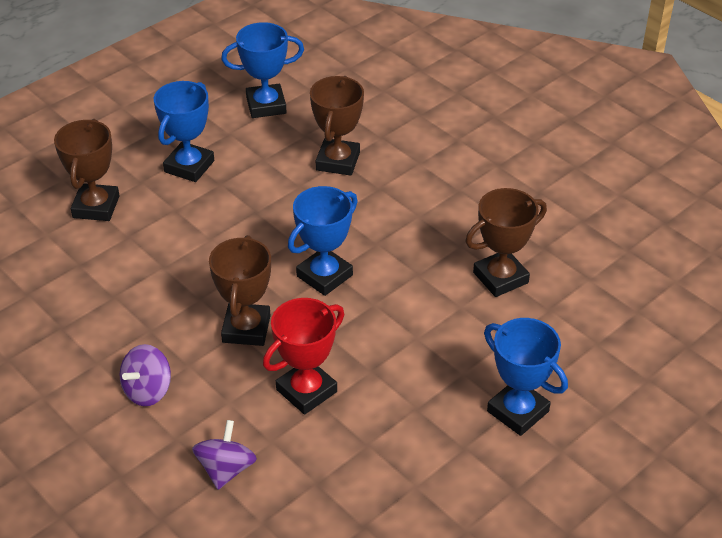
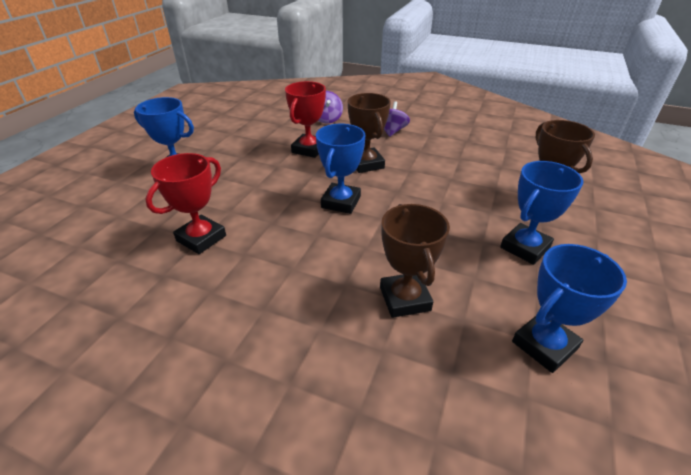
camera: 155 degrees right, 5 degrees down
(189, 166) = (525, 247): blue trophy -> blue trophy turned 45 degrees clockwise
(500, 278) = (201, 238): brown trophy -> red trophy

